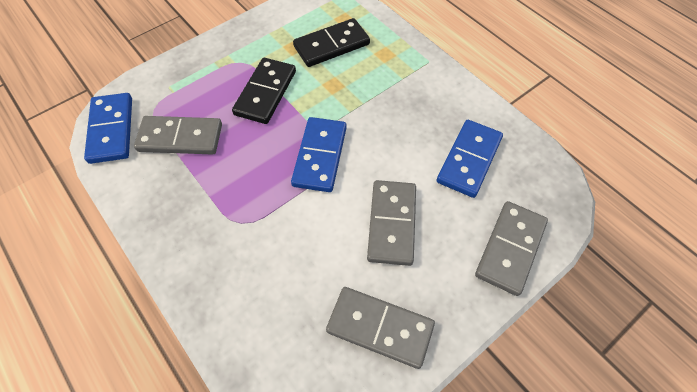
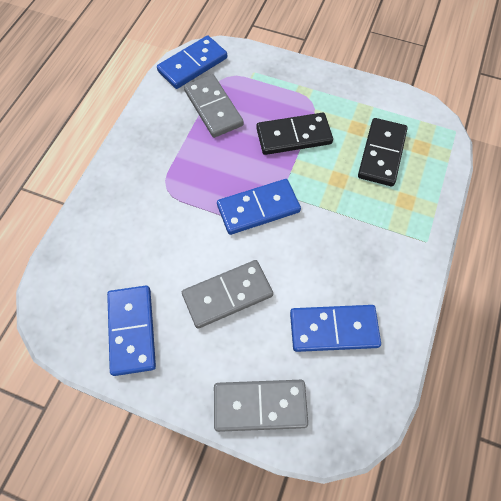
camera: 60 degrees right, 5 degrees up
(331, 45) = (382, 154): black domino -> black domino turned 75 degrees clockwise
(380, 327) = (132, 330): grey domino -> blue domino

